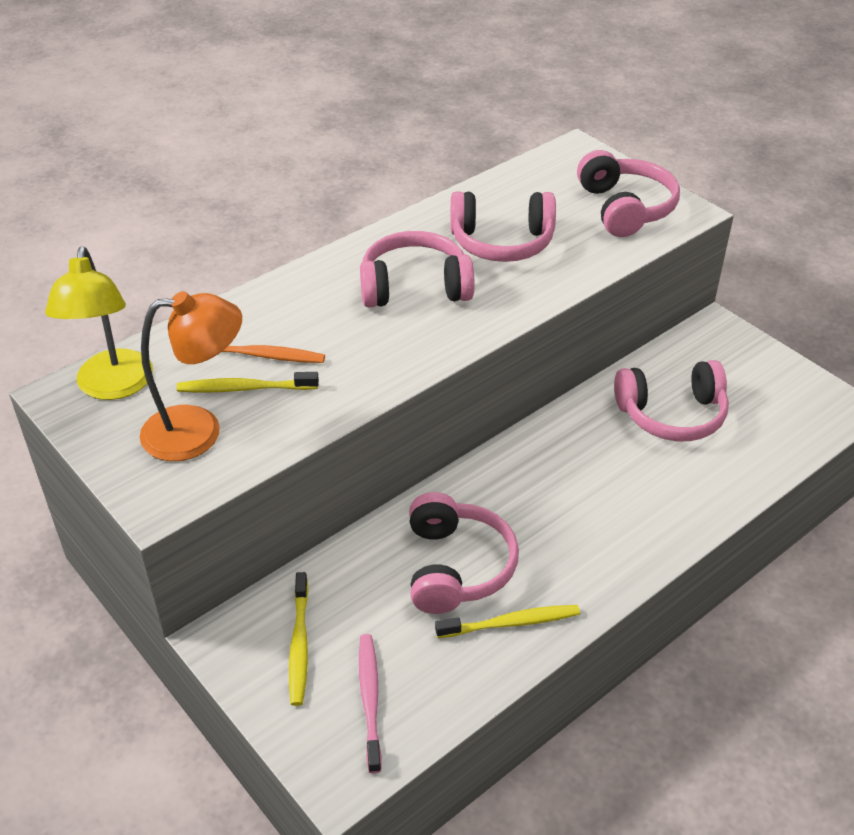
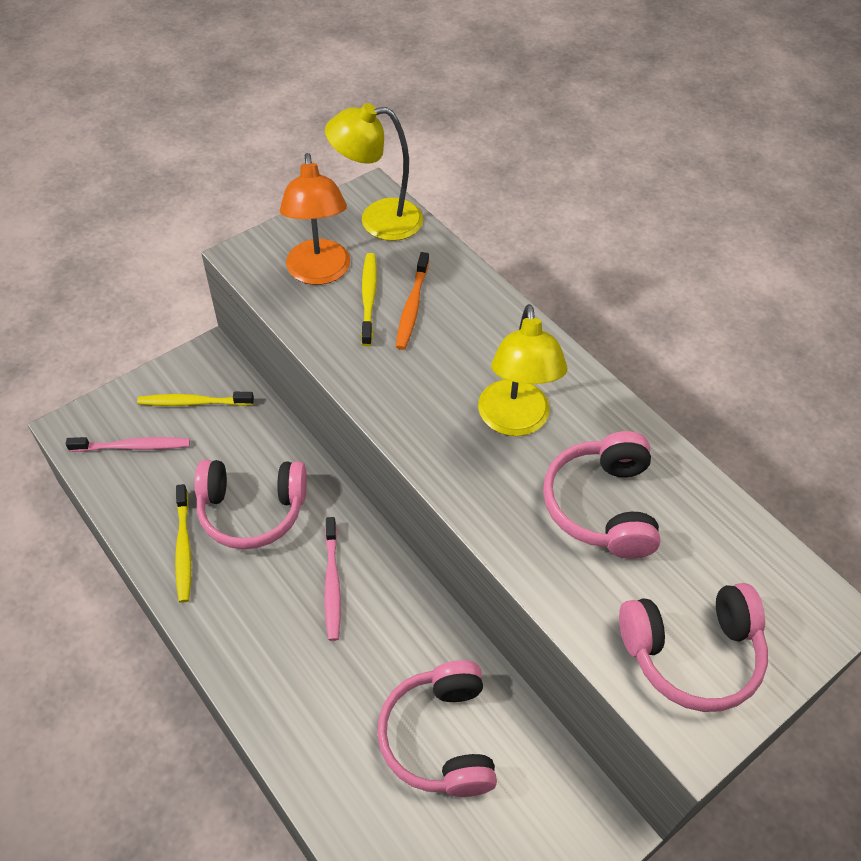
camera: 90 degrees right, 10 degrees up
(415, 287) = (514, 421): pink headphones -> yellow lamp
(537, 493) = (332, 583): none -> pink toothbrush

